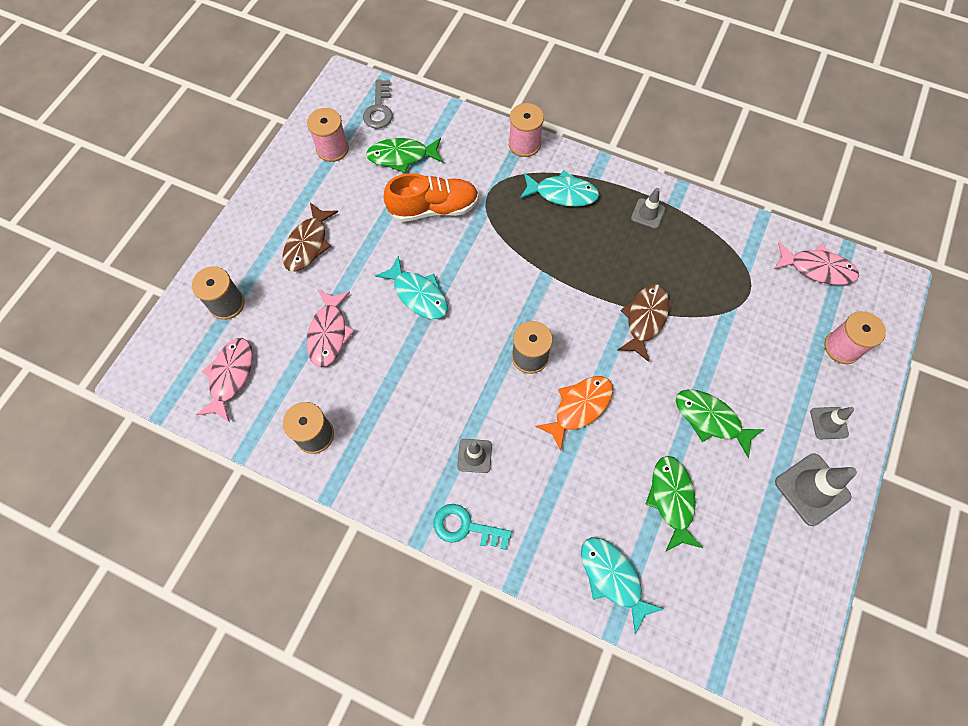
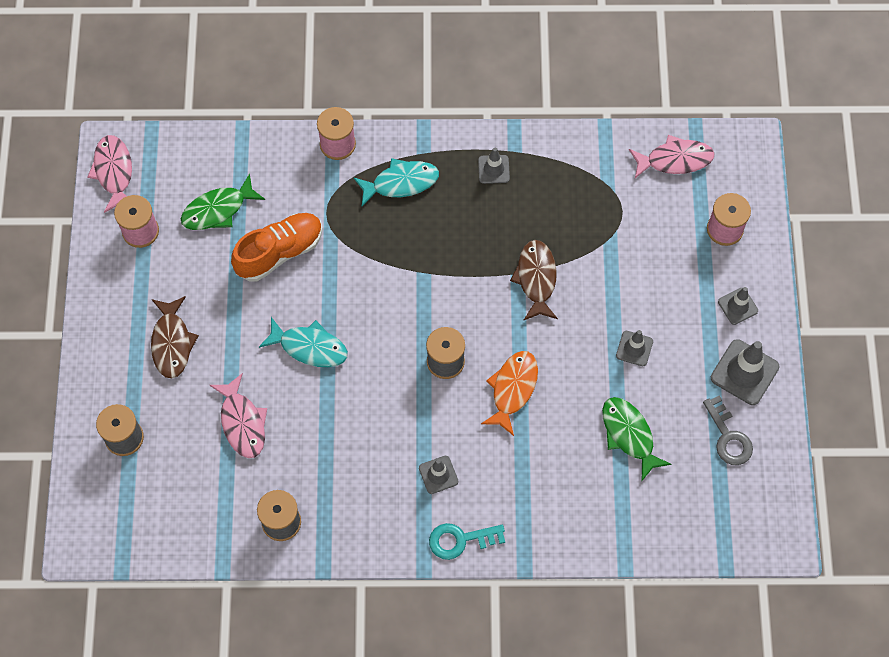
camera: 25 degrees left, 0 degrees up
(230, 376) = (170, 505): pink fish -> pink fish (114, 172)
(379, 109) = (166, 166): grey key -> grey key (728, 437)
(612, 578) = (607, 524): turquoise fish -> none
(711, 419) = (634, 348): green fish -> grey traffic cone

